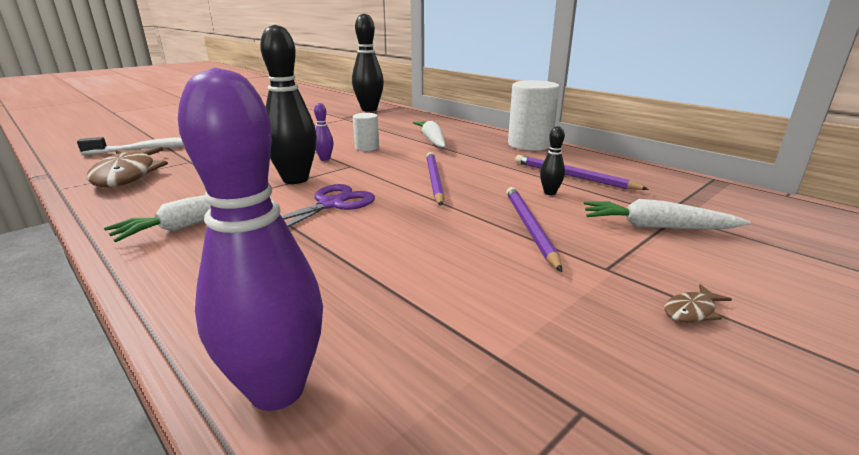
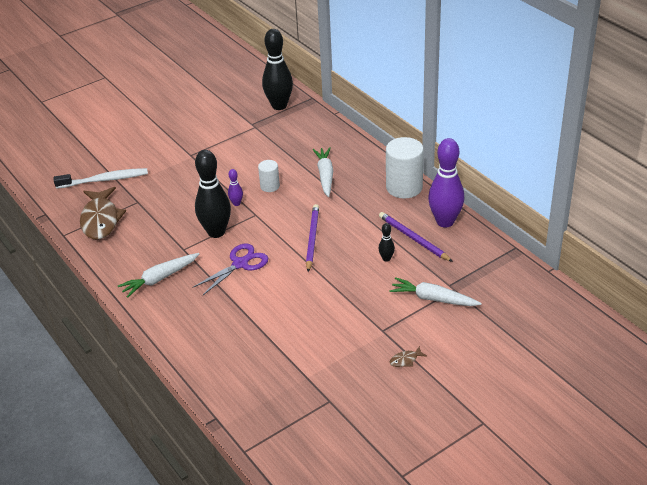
camera: 10 degrees right, 15 degrees up
(277, 390) = (218, 384): purple bowling pin -> purple bowling pin (445, 222)
(529, 228) = (356, 294): purple pencil -> none

